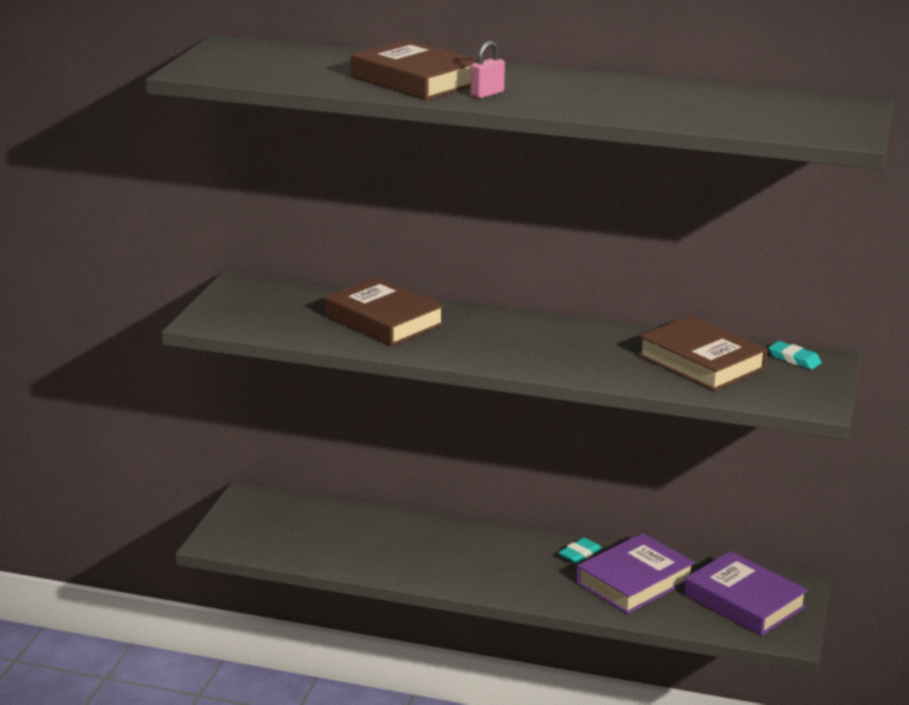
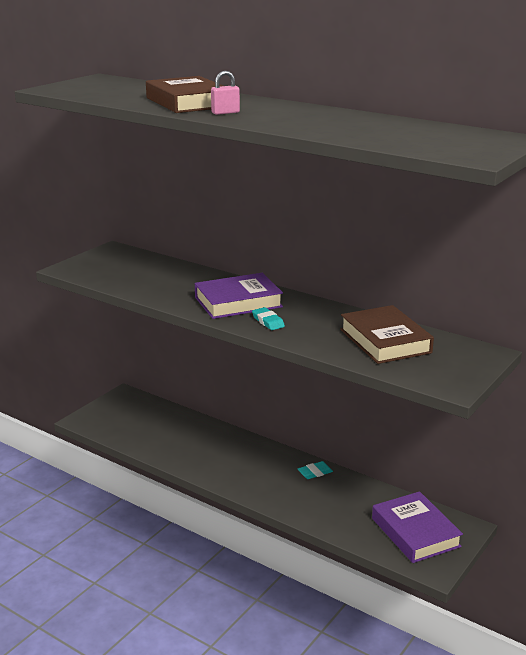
camera: 20 degrees right, 0 degrees up
(383, 320) = (182, 282): brown book -> none
(634, 581) = (341, 500): purple book -> purple book (238, 302)
(794, 359) = (461, 349): turquoise eraser -> turquoise eraser (268, 321)

